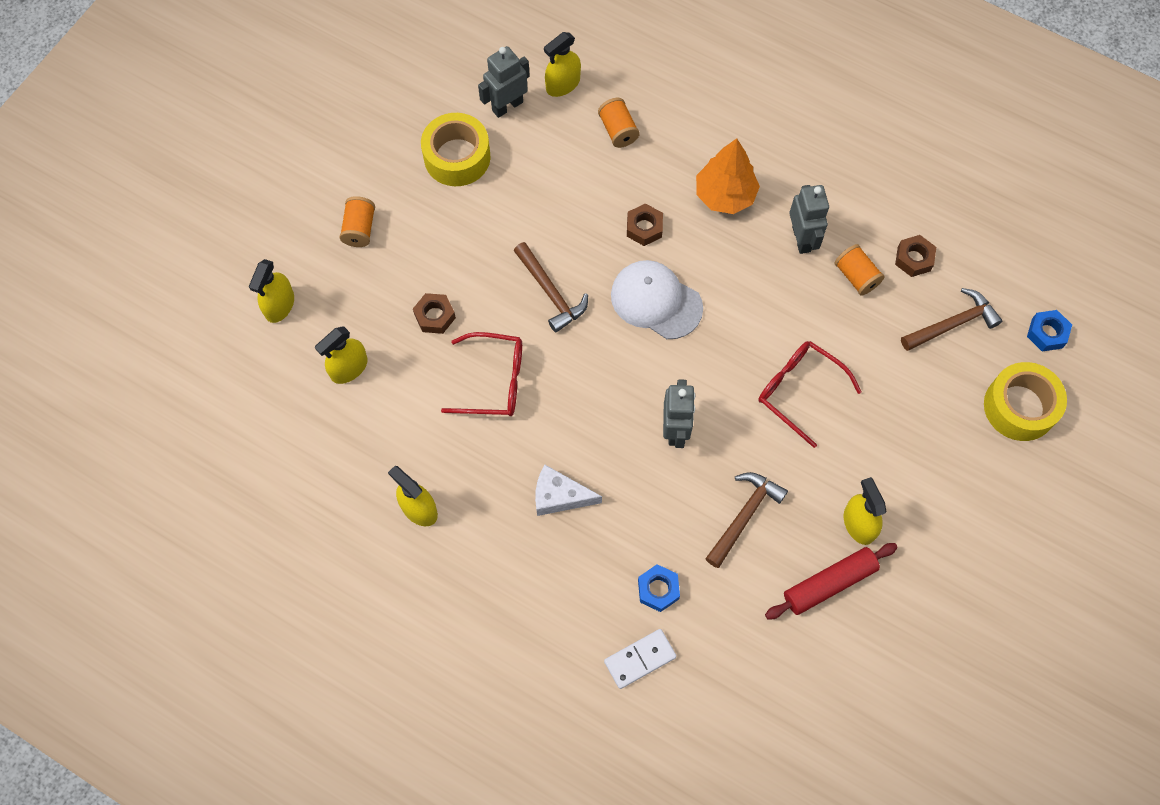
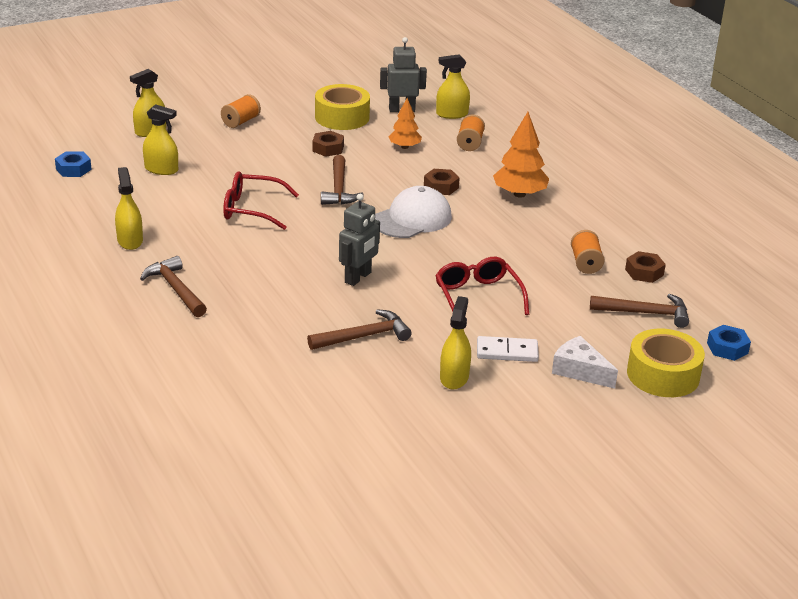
camera: 30 degrees right, 35 degrees down
(349, 368) = (161, 169): yellow spray bottle -> yellow spray bottle turned 150 degrees counterclockwise
(435, 316) = (246, 170): brown nut -> brown nut (328, 148)
(494, 381) = (252, 209): red glasses -> red glasses turned 150 degrees clockwise
(525, 557) = (176, 289): none -> brown hammer
(559, 176) = (404, 147): none -> orange tree
(559, 496) = (235, 273): white cheese -> white cheese (580, 371)
(640, 659) = (199, 369): white domino -> white domino (507, 352)
(656, 301) = (412, 219): white cap -> white cap turned 75 degrees clockwise
(658, 589) = (254, 343): blue nut -> blue nut (73, 169)
(801, 239) = (559, 232): grey robot -> none
(829, 584) = (394, 396): red rolling pin -> none

